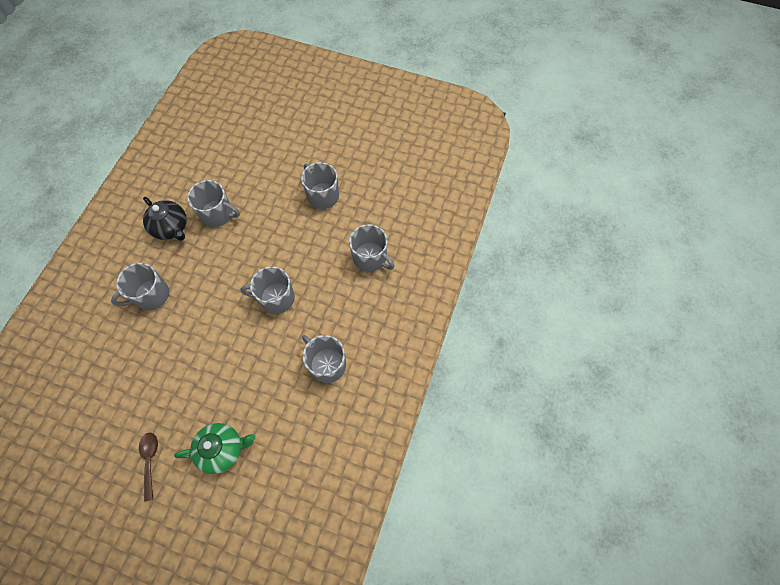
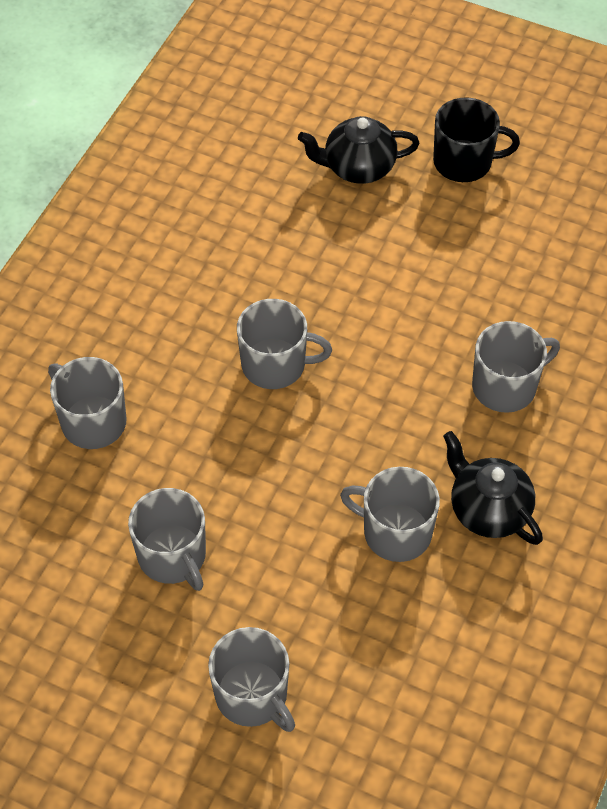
camera: 175 degrees left, 10 degrees down
(150, 461) = (464, 162): brown spoon -> black mug
(222, 449) = (358, 167): green teapot -> black teapot
(327, 364) = (192, 260): grey mug -> grey mug (252, 695)

